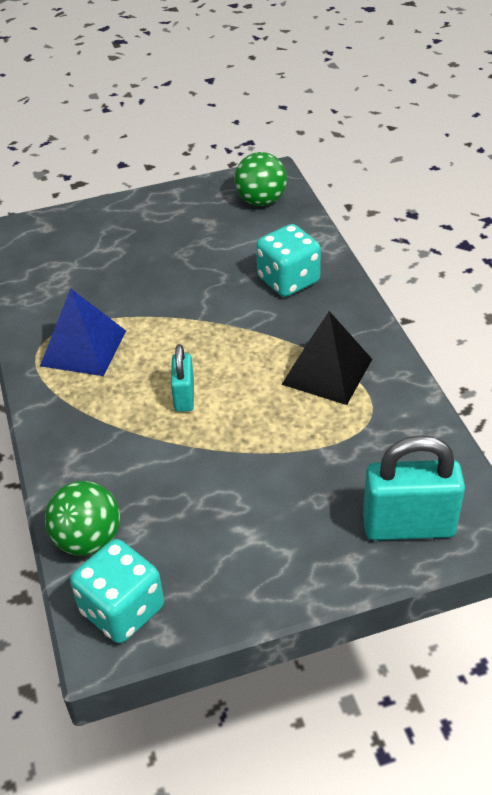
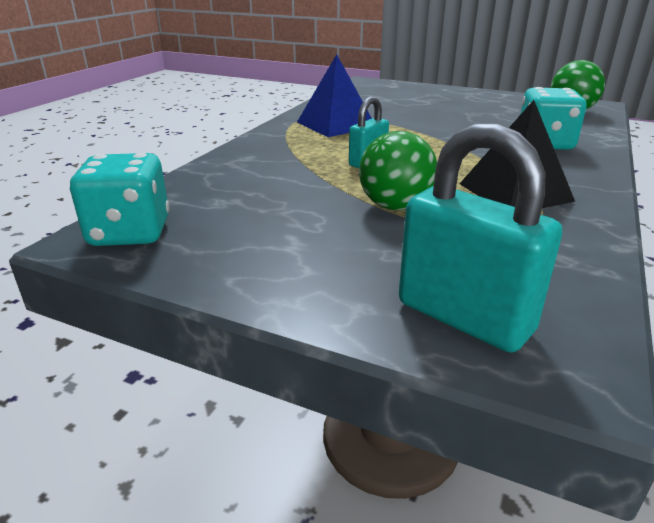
camera: 40 degrees right, 15 degrees down
(88, 539) = (181, 192): green ball -> green ball (395, 206)

